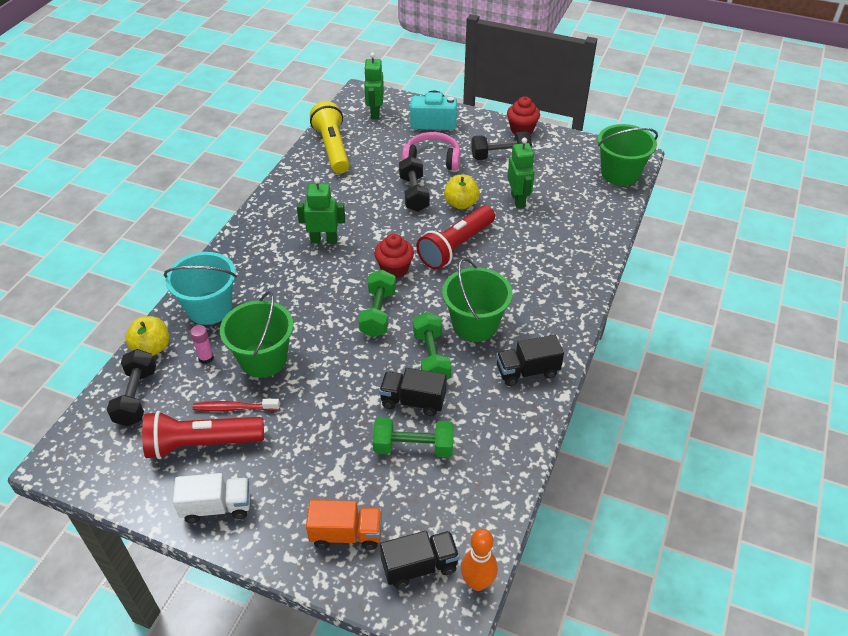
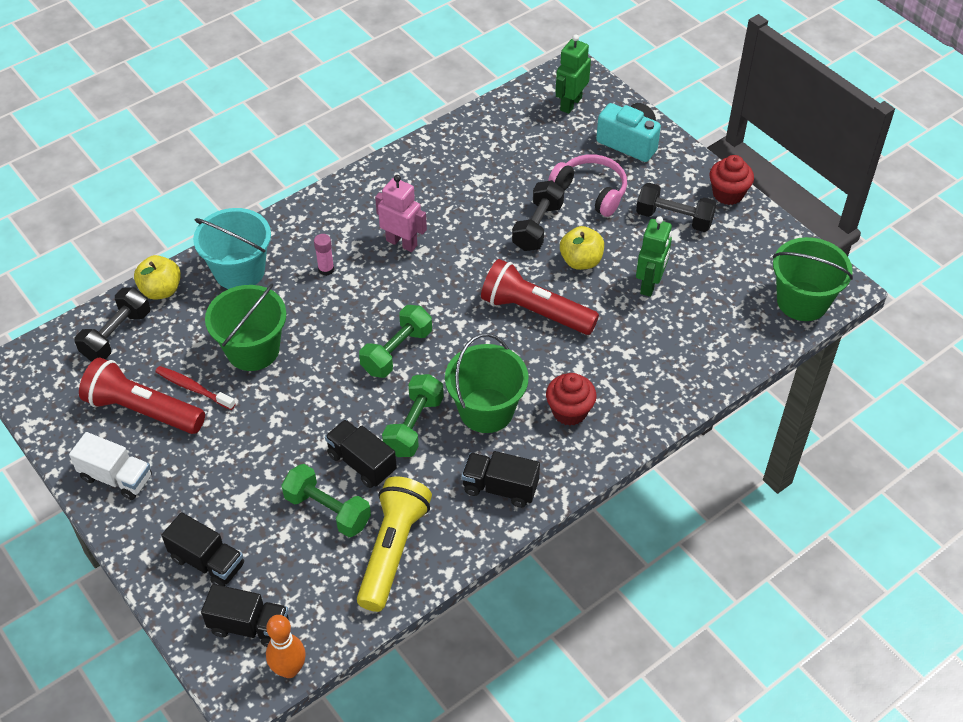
camera: 30 degrees right, 5 degrees up
(206, 358) = (202, 324): pink glue stick -> pink glue stick (326, 269)
(324, 240) = (402, 243): green robot -> pink robot
(332, 148) = (490, 132): yellow flashlight -> yellow flashlight (392, 550)
(346, 534) = (207, 562): orange truck -> black truck
(394, 269) = (450, 309): red cupcake -> red cupcake (569, 411)
(456, 247) = (535, 311): red flashlight -> red flashlight turned 45 degrees clockwise

